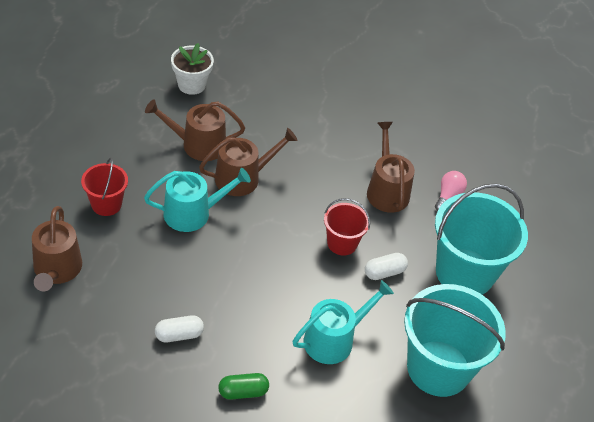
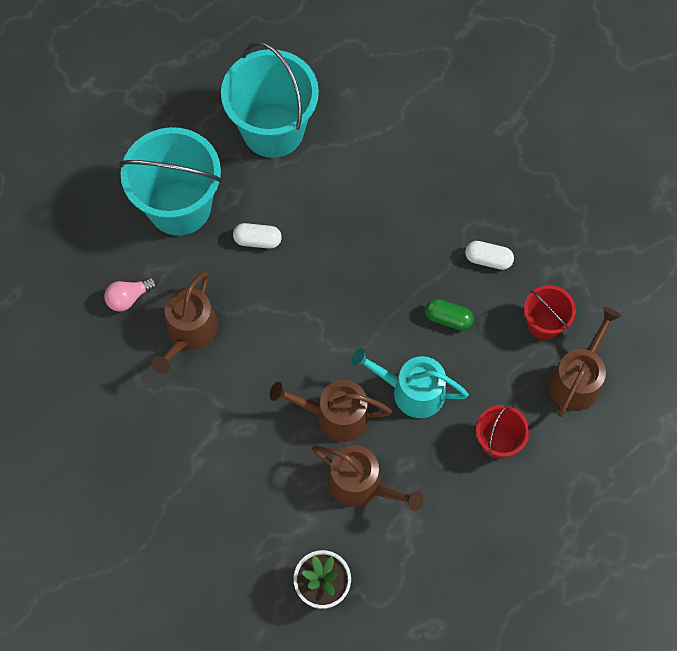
camera: 145 degrees left, 20 degrees up
(243, 392) = (457, 182): green capsule -> green capsule (448, 318)
(334, 339) = (349, 195): turquoise watering can -> none
(342, 243) = (278, 289): red bucket -> red bucket (544, 323)

